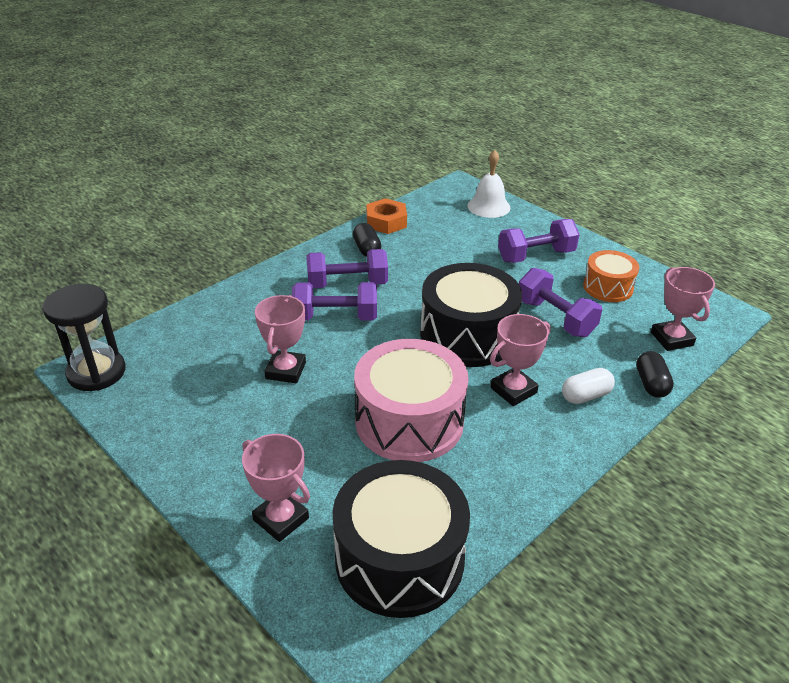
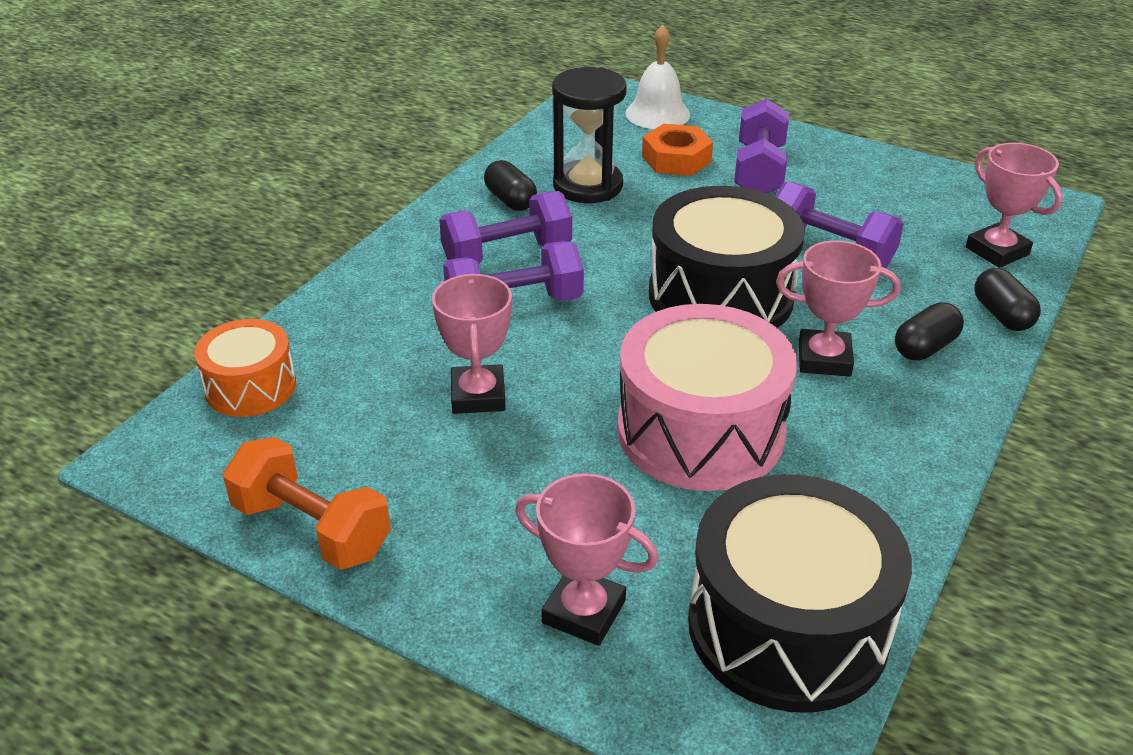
camera: 15 degrees left, 0 degrees up
(96, 372) = (170, 457): black hourglass -> black hourglass (588, 186)
(152, 432) = (312, 529): none -> orange dumbbell
(386, 222) = (519, 157): orange nut -> orange nut (676, 159)
(513, 390) = (824, 359): pink trophy -> pink trophy turned 60 degrees clockwise
(536, 256) = (759, 171): purple dumbbell -> purple dumbbell turned 45 degrees counterclockwise
(585, 396) = (925, 347): white capsule -> black capsule
(608, 287) = (878, 197): orange drum -> orange drum (250, 387)

